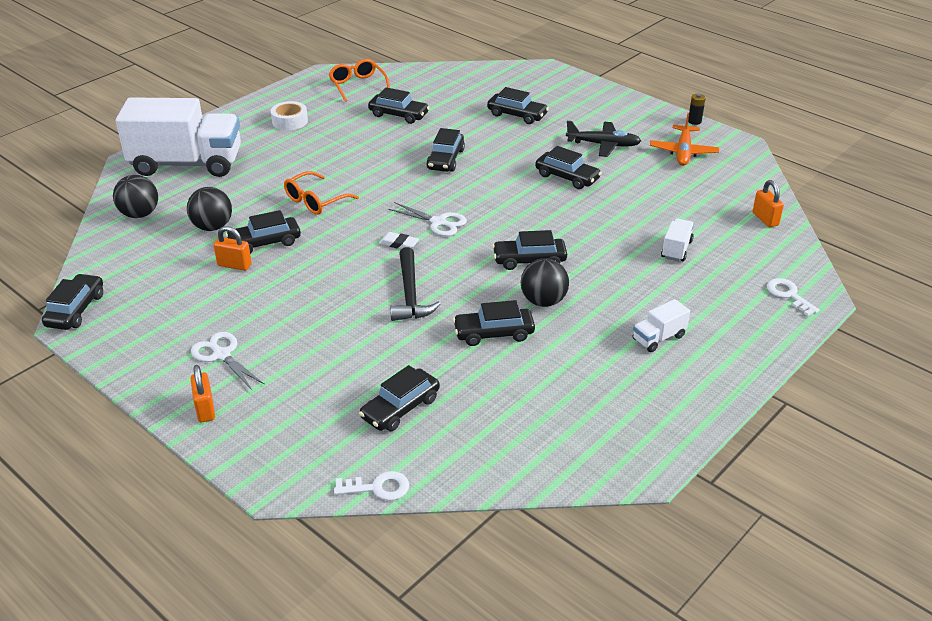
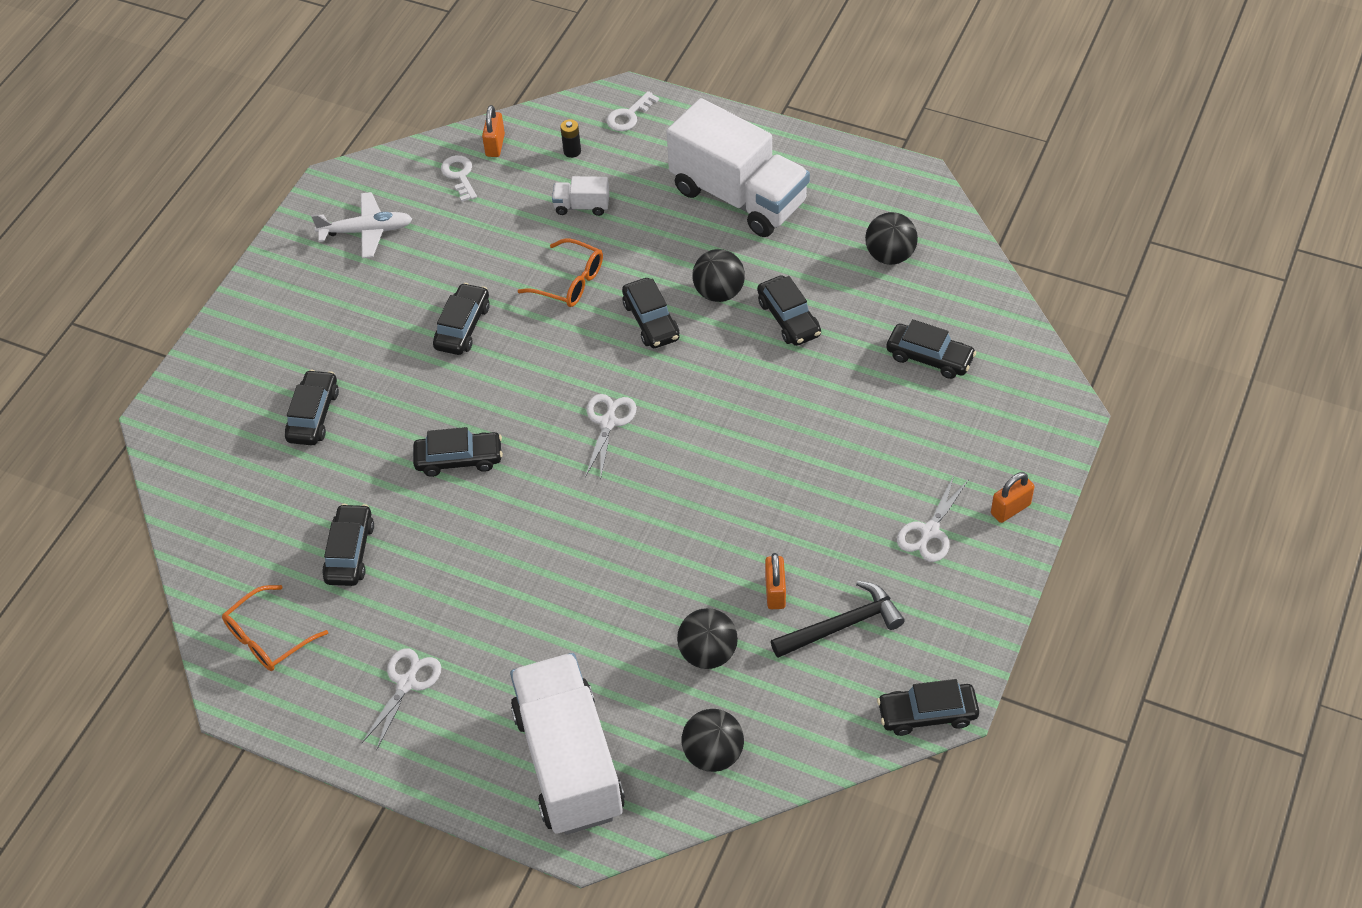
camera: 105 degrees left, 15 degrees up
(265, 242) = (718, 581): black car -> none
(290, 121) = (406, 683): white tape -> white scissors
(315, 201) = (608, 565): orange glasses -> orange glasses (570, 282)
(378, 488) = (1032, 341): white key -> white key (459, 175)
(399, 244) = (667, 446): white eraser -> none
(410, 294) = (756, 405): black hammer -> black hammer (842, 625)
(540, 417) = (890, 255): none -> black ball
(603, 145) = (371, 308): black plane -> none
(658, 338) = (739, 196): white truck -> white truck, size x2.46
(683, 152) = (366, 231): orange plane -> white plane
(694, 121) = (283, 232): black battery -> black battery (572, 151)
(765, 219) = (495, 145): orange padlock -> orange padlock turned 45 degrees counterclockwise

